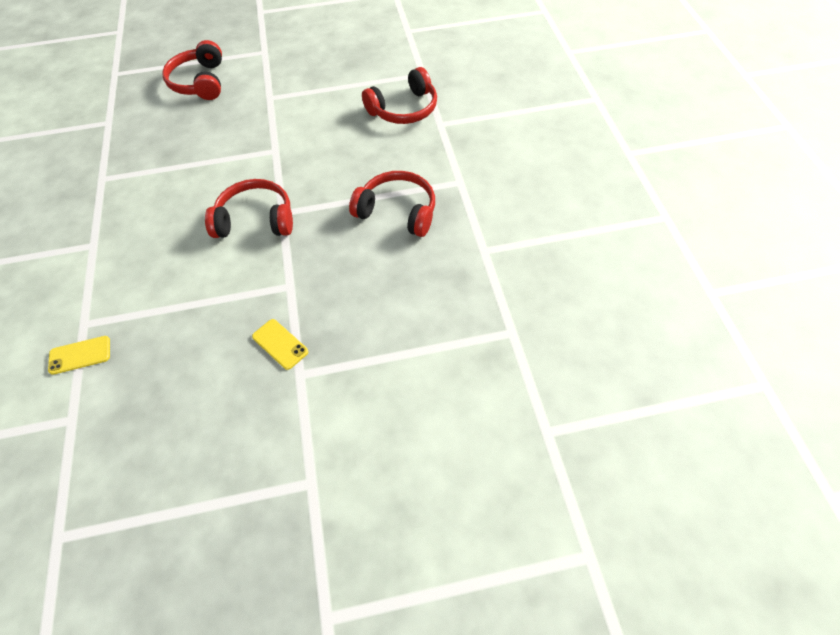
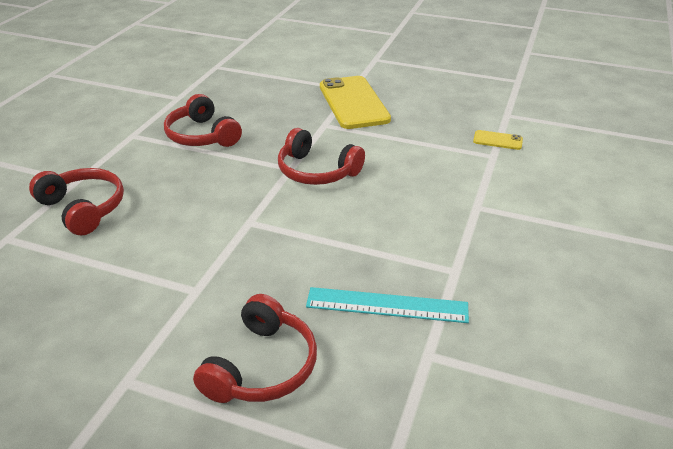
camera: 150 degrees left, 20 degrees down
(142, 137) = (387, 305): none -> turquoise ruler
(280, 344) = (353, 103): yellow phone -> yellow phone, size x2.27
(404, 109) = (83, 208): red headphones -> red headphones turned 45 degrees clockwise

